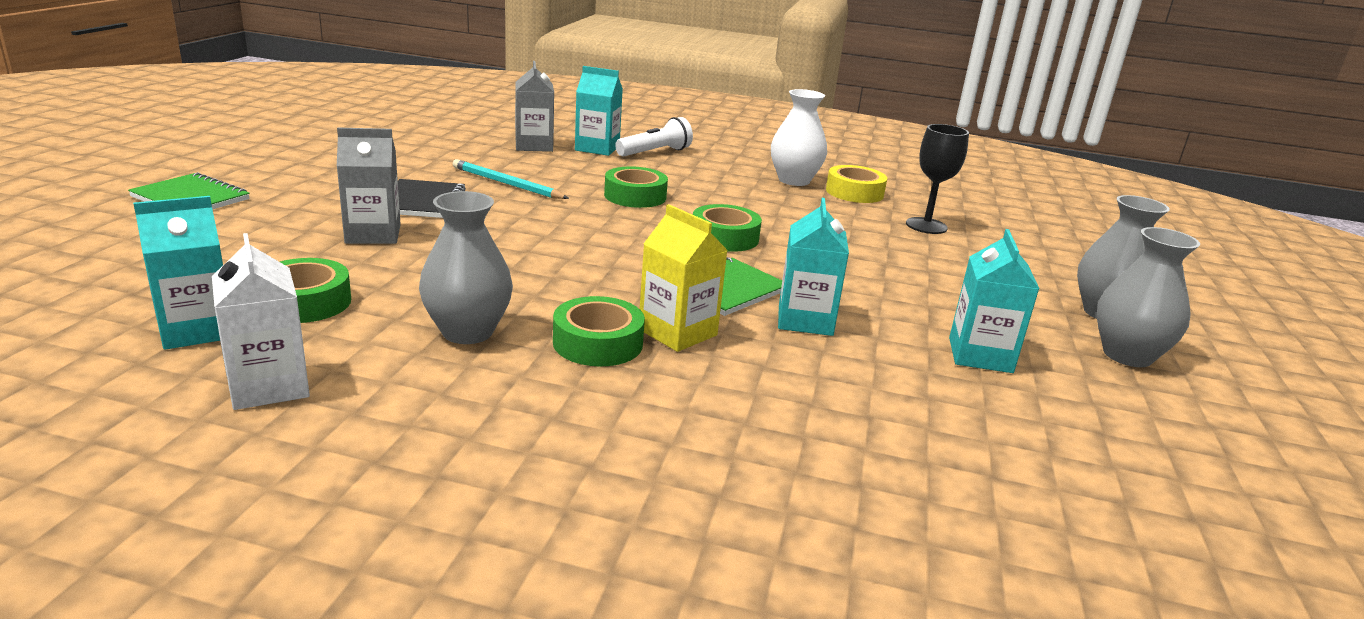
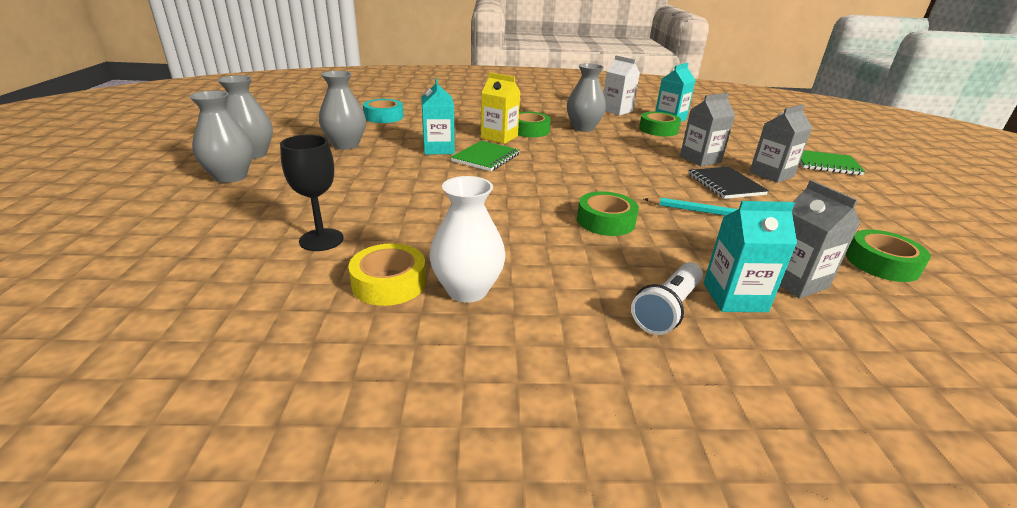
camera: 165 degrees right, 5 degrees up
(322, 201) = (771, 174): none -> grey carton
(724, 237) = (506, 192): green tape -> green tape (881, 263)
(943, 450) = (384, 117): none -> turquoise tape
(980, 355) = (345, 145): turquoise carton -> grey vase

